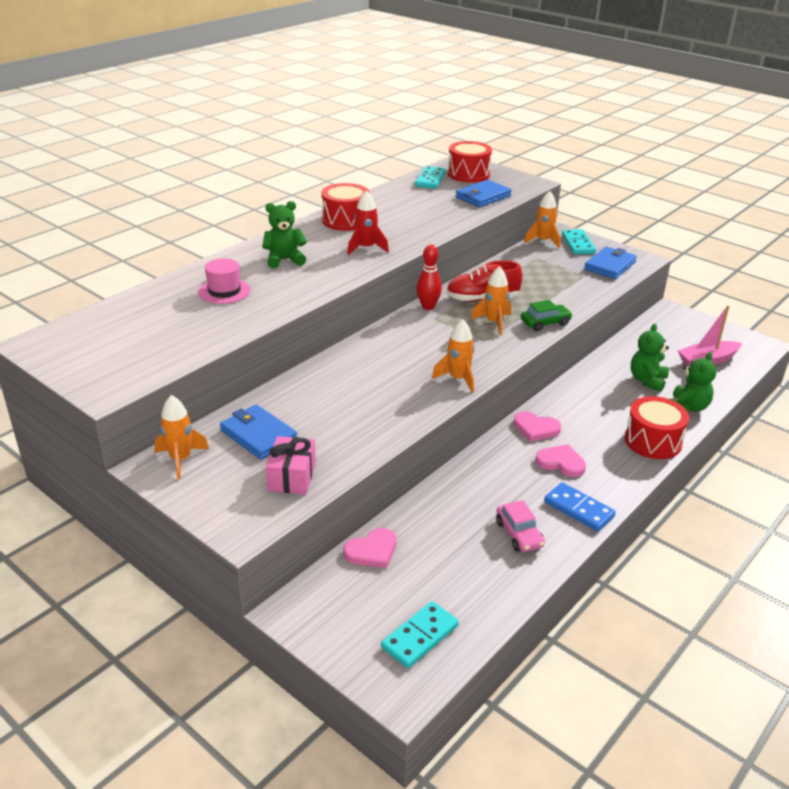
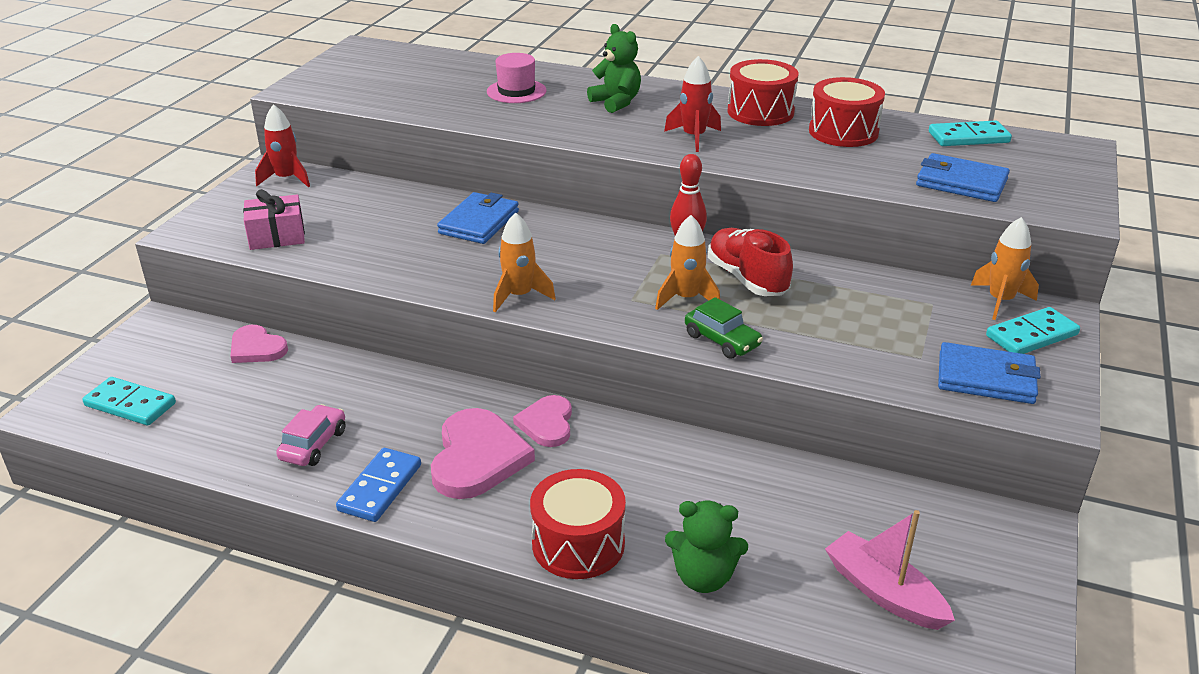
camera: 70 degrees right, 0 degrees up
(181, 459) = (286, 179): orange rocket -> red rocket
(258, 435) = (341, 204): blue wallet -> blue wallet (479, 222)
(468, 174) = (1033, 160): red drum -> red drum (843, 132)
(519, 534) = (313, 445): pink car -> pink car turned 150 degrees clockwise
(561, 462) = (477, 458): pink heart -> pink heart, size x1.64
(647, 380) = (754, 520): green teddy bear -> none

